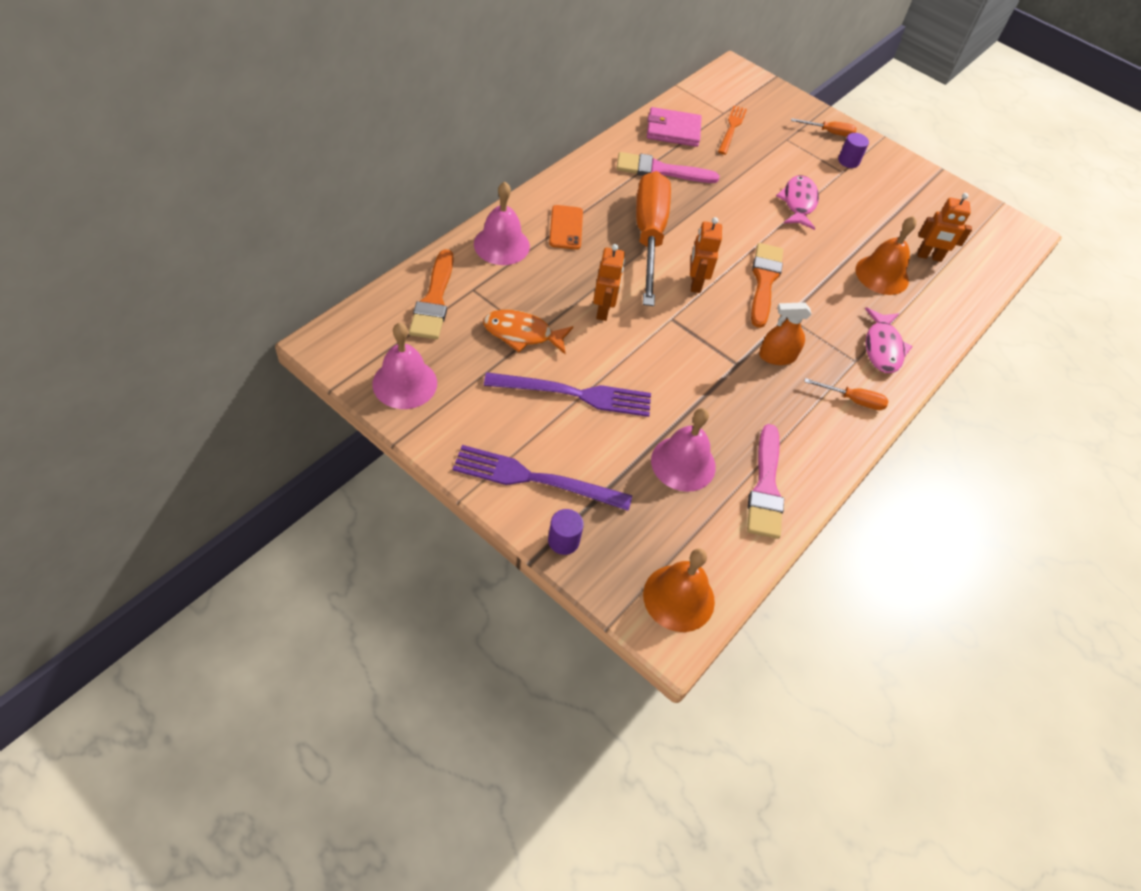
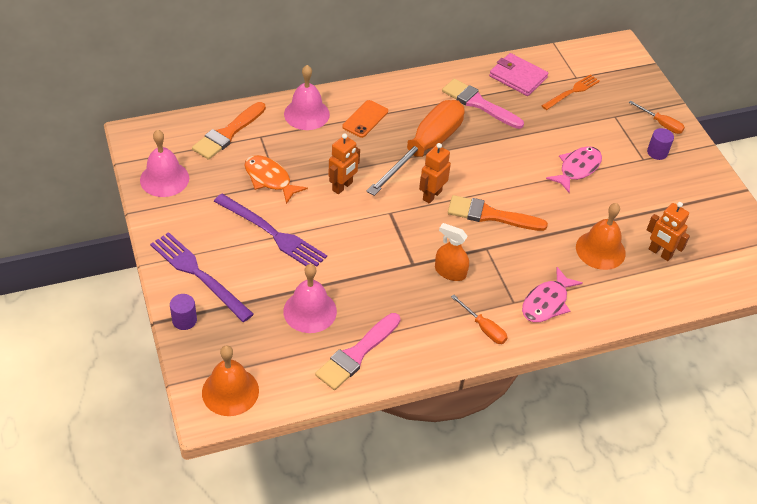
camera: 35 degrees right, 5 degrees down
(764, 281) = (490, 215): orange brush -> orange brush turned 120 degrees counterclockwise

